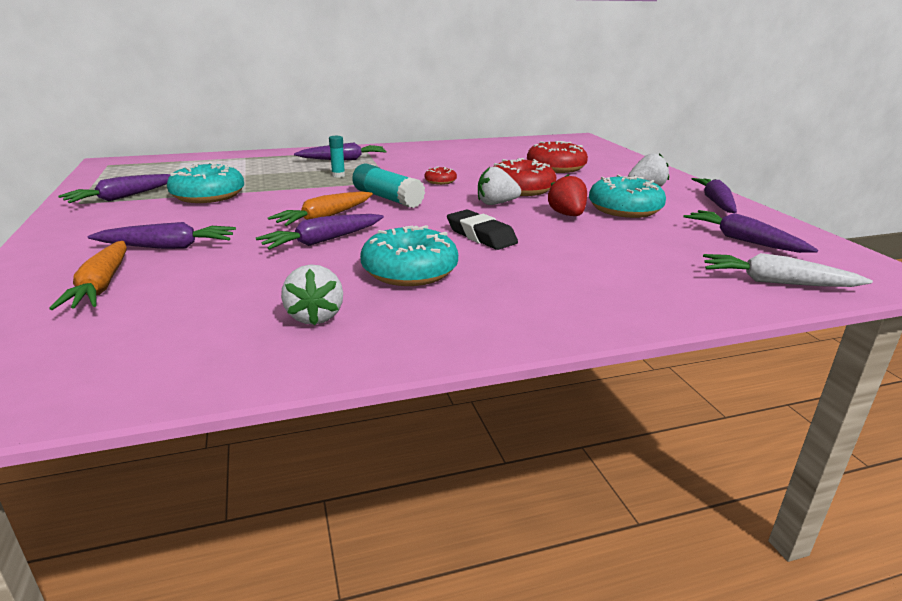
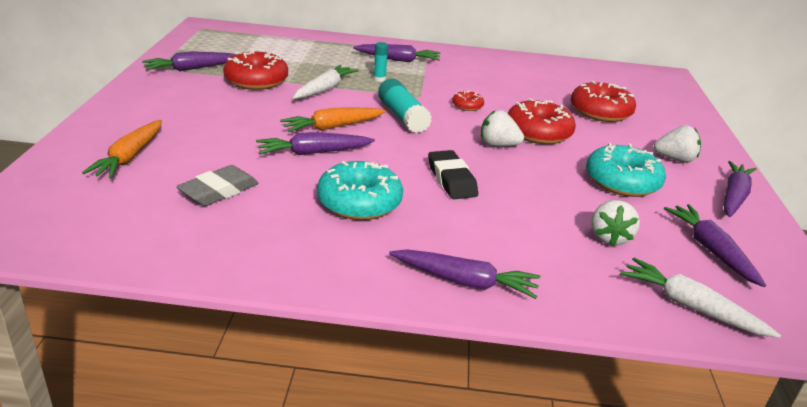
camera: 20 degrees right, 5 degrees up
(168, 247) = (194, 130): purple carrot -> purple carrot (465, 282)
(208, 195) = (256, 81): turquoise donut -> red donut
(243, 294) = (219, 191): none -> grey eraser
(289, 191) = (324, 89): none -> white carrot
(315, 316) = (255, 227): white strawberry -> white strawberry (609, 238)
(567, 215) = (555, 175): red strawberry -> none

